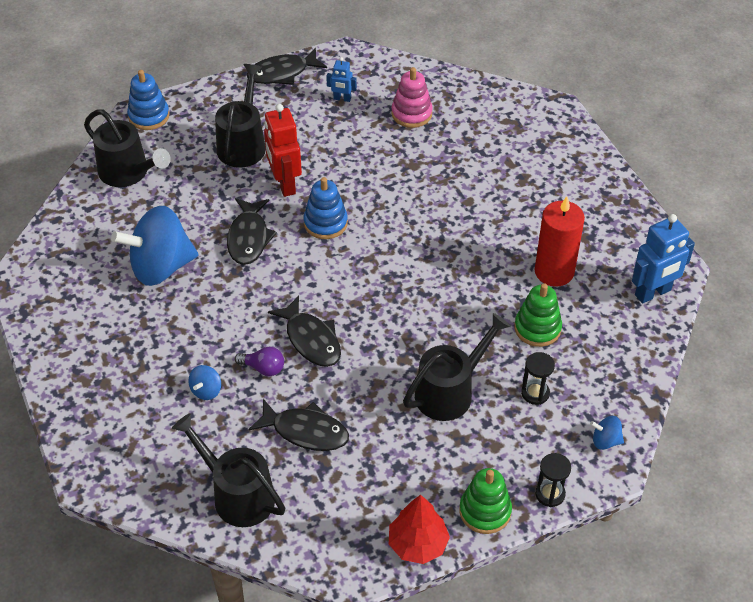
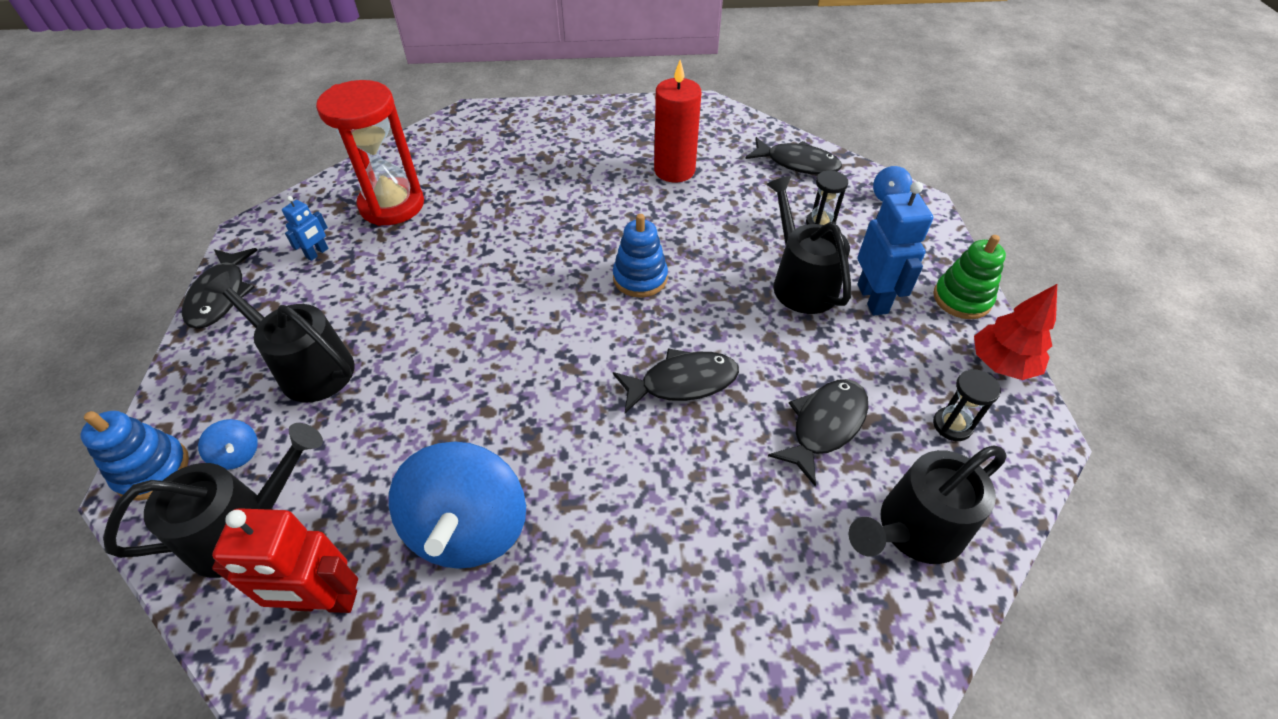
camera: 70 degrees left, 0 degrees up
(206, 390) = (726, 524): blue spinning top -> blue spinning top (238, 454)
(249, 238) = (480, 404): black fish -> black fish (797, 163)
(263, 368) = (710, 445): purple light bulb -> none
(284, 184) = (413, 342): red robot -> red robot (324, 601)
(325, 223) = (505, 320): blue stacking toy -> blue stacking toy (640, 278)
(411, 114) = (392, 205): pink stacking toy -> red hourglass
(537, 328) = (740, 200): green stacking toy -> none
(550, 494) = (945, 248): black hourglass -> black hourglass (952, 425)
(653, 293) = (728, 123): blue robot -> blue robot (873, 299)

